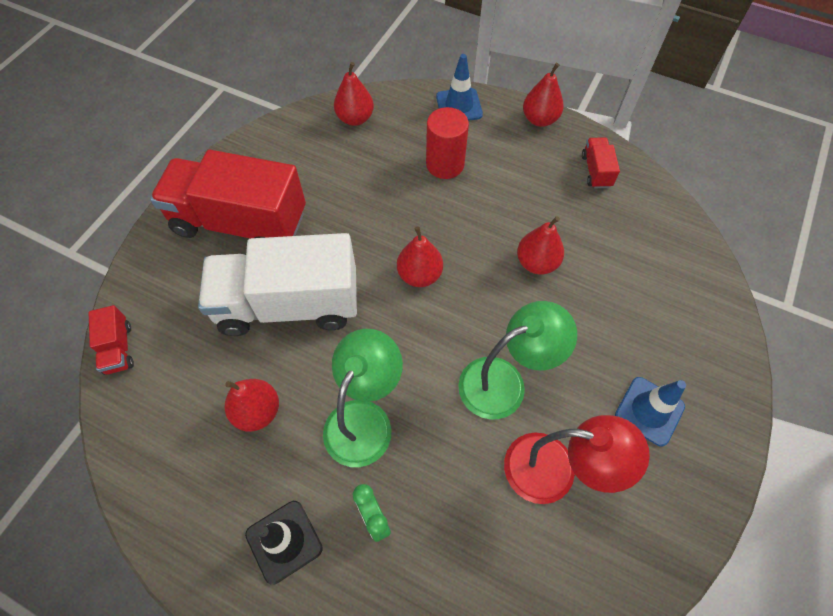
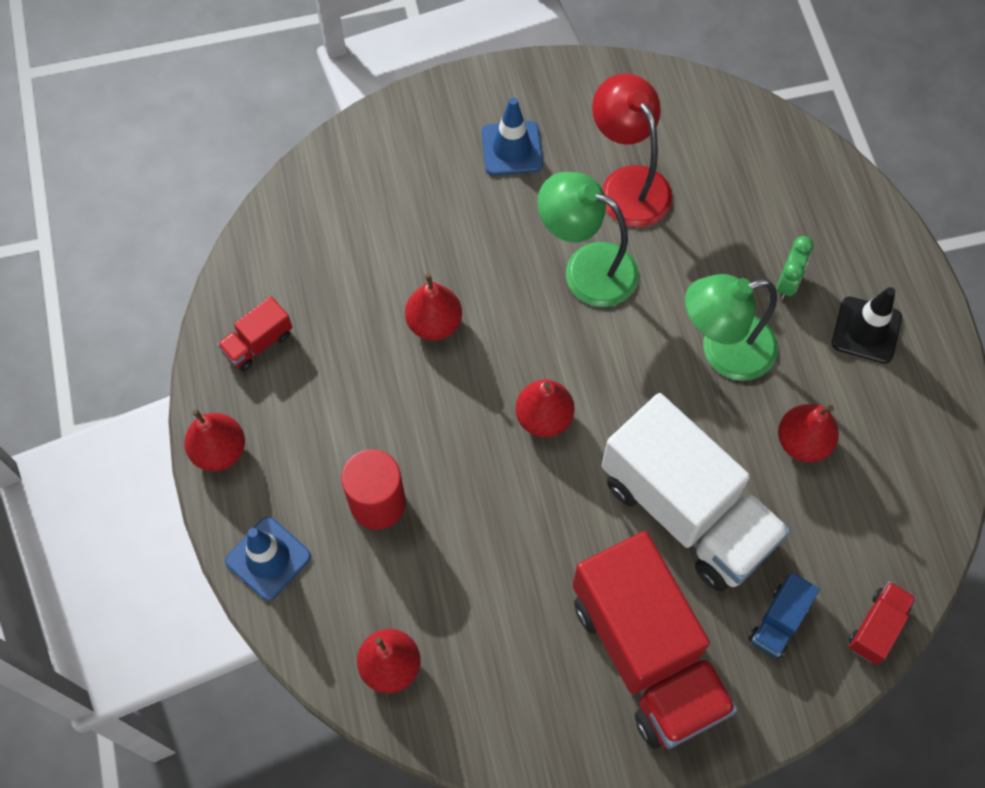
camera: 130 degrees left, 5 degrees up
(181, 299) = (779, 621): none -> blue truck

